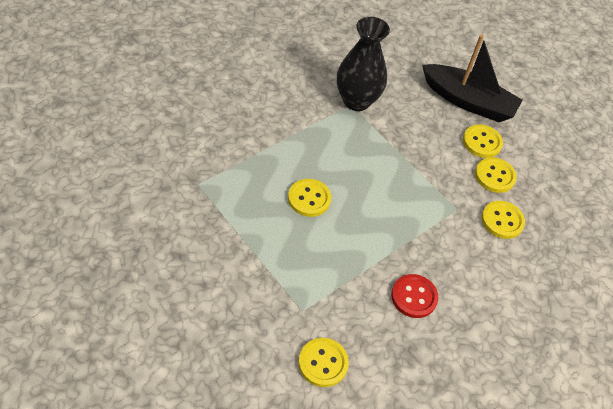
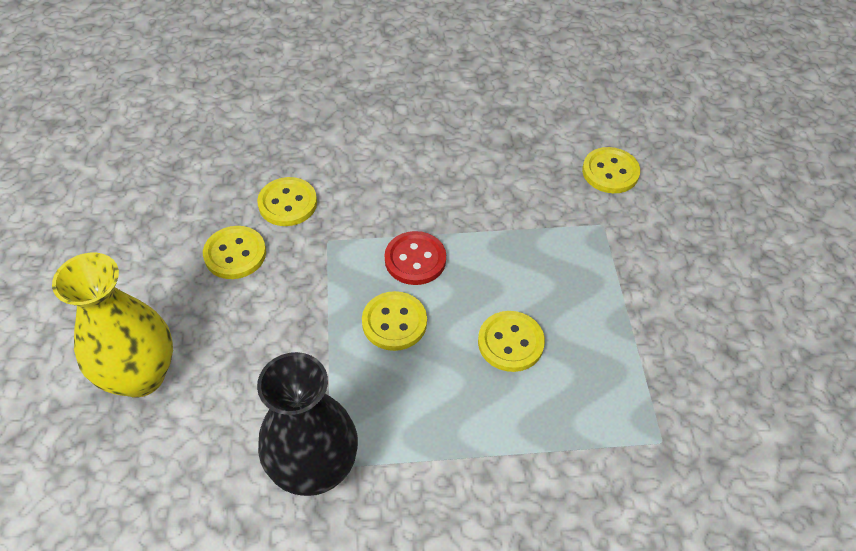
camera: 140 degrees left, 0 degrees up
(414, 297) = (467, 181): red button -> red button (415, 260)
(468, 101) = (141, 376): black boat -> yellow vase
(482, 142) = (197, 304): yellow button -> yellow button (394, 322)

